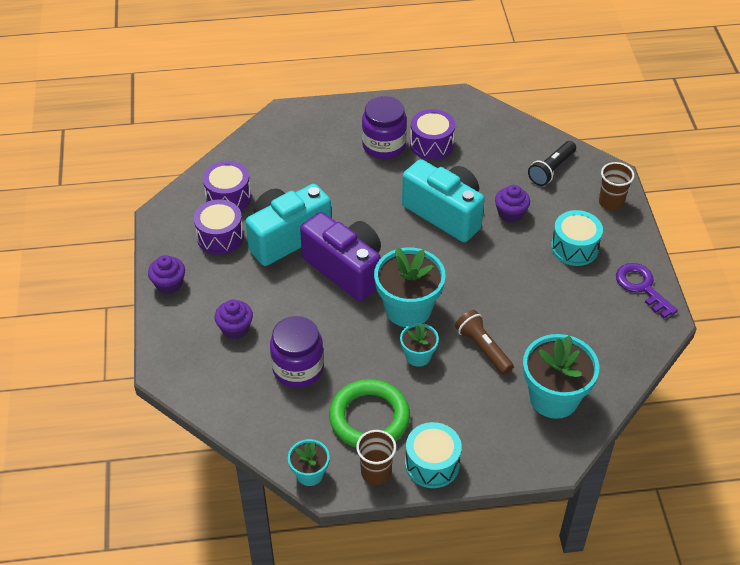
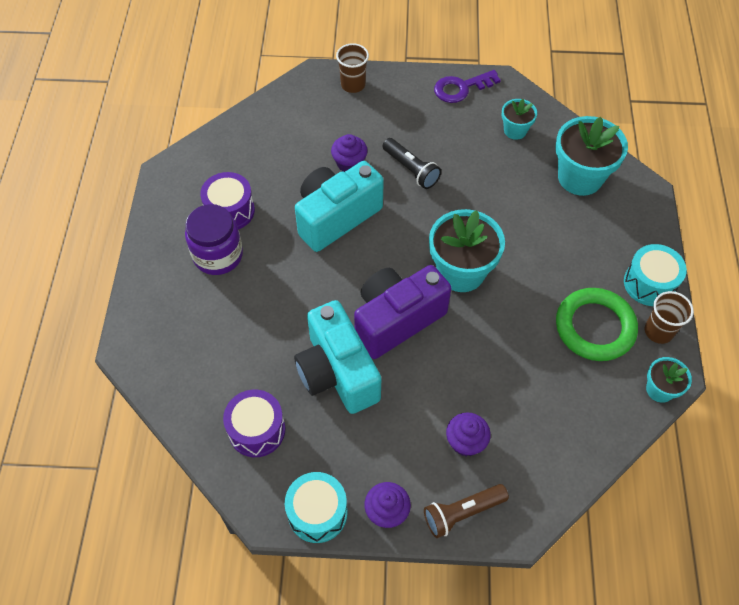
camera: 80 degrees left, 10 degrees up
(220, 237) = (321, 445): purple drum -> none
(298, 368) = (528, 384): purple jar -> none
(418, 356) = (522, 273): turquoise flower pot -> turquoise flower pot (515, 130)
(483, 348) = (518, 219): brown flashlight -> brown flashlight (462, 513)
(551, 170) = (297, 119): black flashlight -> black flashlight (411, 169)
(574, 248) = (405, 124): turquoise drum -> turquoise drum (317, 513)

